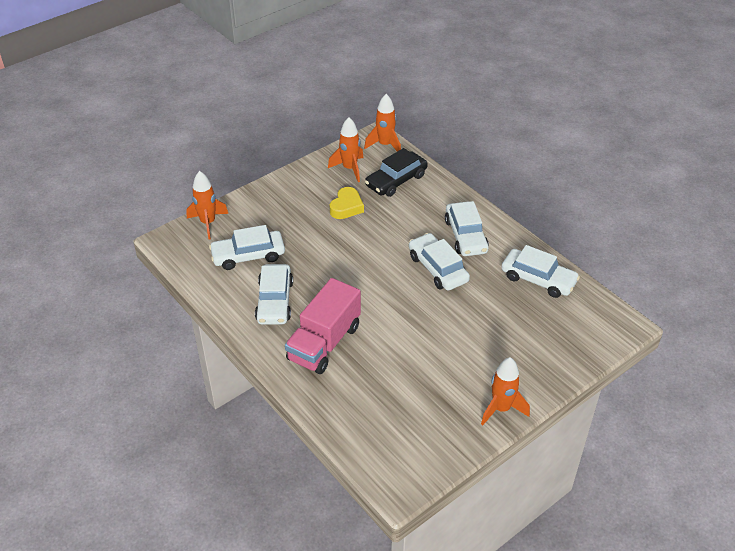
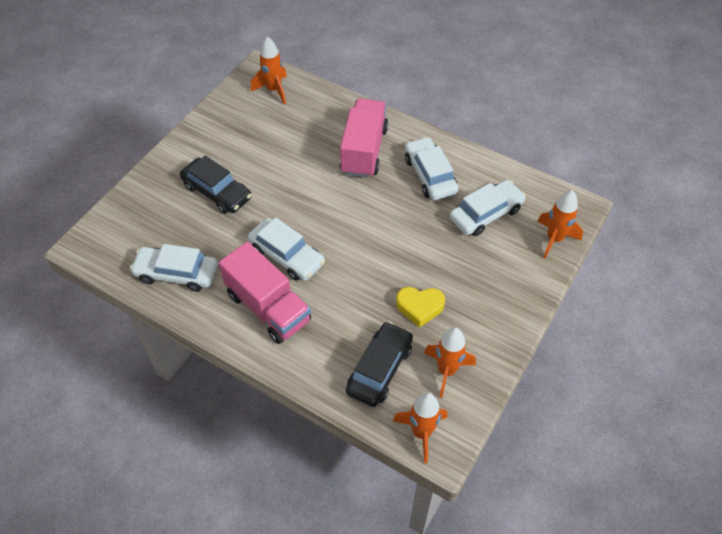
camera: 160 degrees right, 10 degrees up
(346, 207) = (419, 307): yellow heart -> yellow heart turned 90 degrees counterclockwise
(465, 236) = (268, 307): white car -> pink truck
(488, 341) = (217, 192): none -> black car
(501, 409) = (194, 138): orange rocket -> orange rocket (274, 90)

